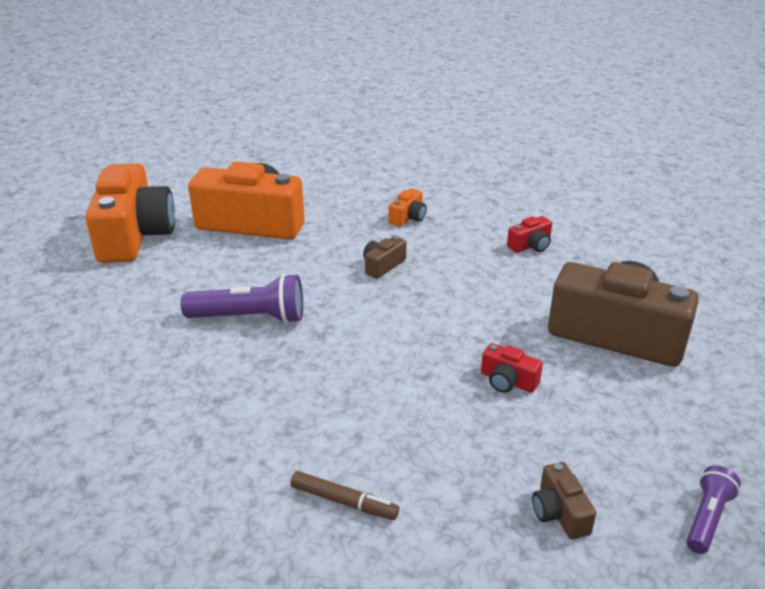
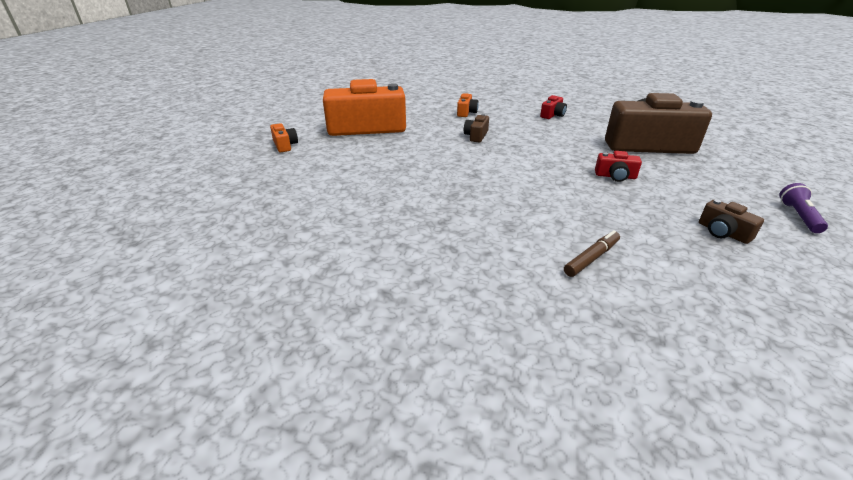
camera: 20 degrees left, 0 degrees up
(135, 235) = (285, 145): orange camera -> orange camera, size x0.41
(250, 318) = (417, 174): purple flashlight -> none
(344, 502) = (591, 258): brown marker -> brown marker turned 45 degrees counterclockwise

